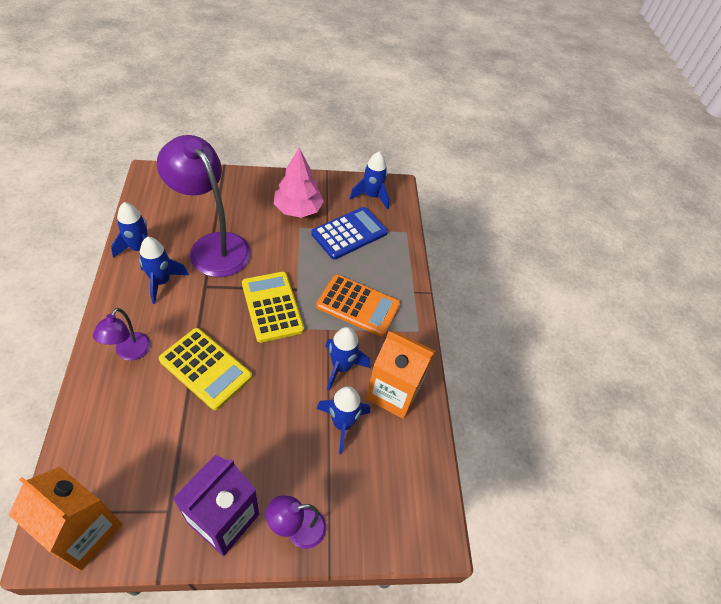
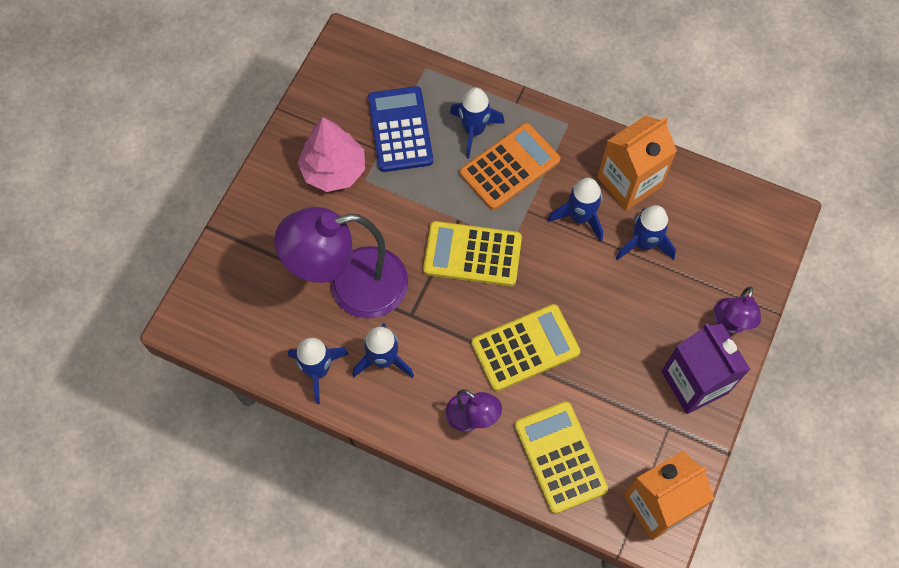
camera: 55 degrees left, 15 degrees up
(111, 429) = (560, 457): none -> yellow calculator
(371, 196) = (350, 78): blue rocket -> blue rocket (474, 130)

